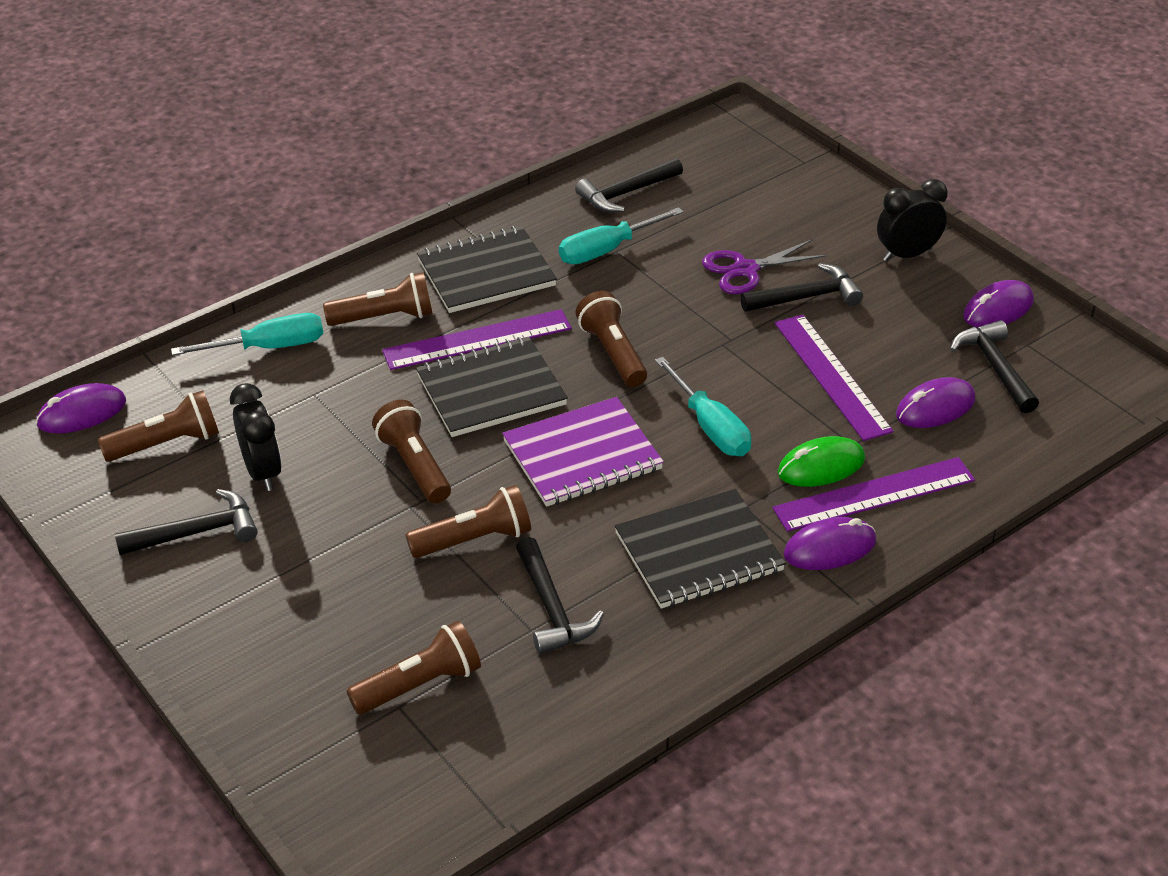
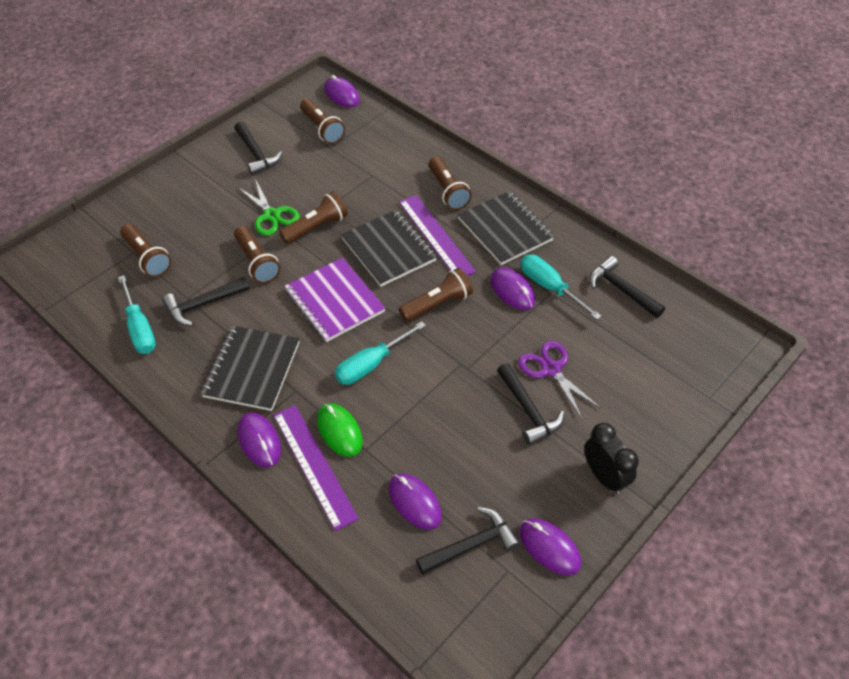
camera: 80 degrees right, 10 degrees up
(263, 472) = (304, 168): black clock -> none
(268, 347) = (409, 149): turquoise screwdriver -> turquoise screwdriver (140, 328)
(367, 518) = (271, 215): none -> green scissors
(605, 282) = (512, 291): none -> purple mouse
(698, 552) = (252, 369): black notebook -> black notebook turned 45 degrees clockwise
(831, 376) = (438, 432): purple ruler -> none

